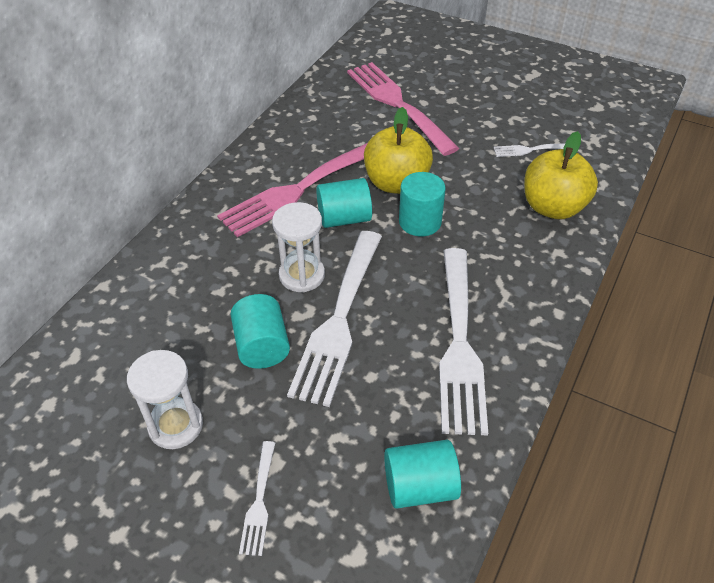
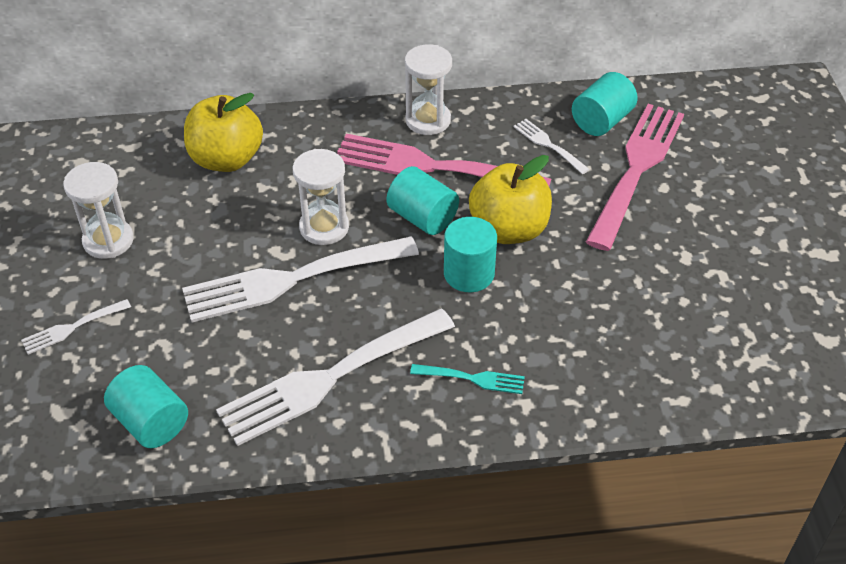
camera: 55 degrees right, 0 degrees up
(250, 169) = (428, 120): none -> white hourglass
(262, 346) = (223, 246): turquoise cylinder -> turquoise cylinder (601, 121)
(518, 267) = (473, 378): none -> turquoise fork
(530, 150) = (674, 310): white fork -> white fork (548, 145)
(553, 207) = (593, 370): yellow apple -> yellow apple (226, 159)

